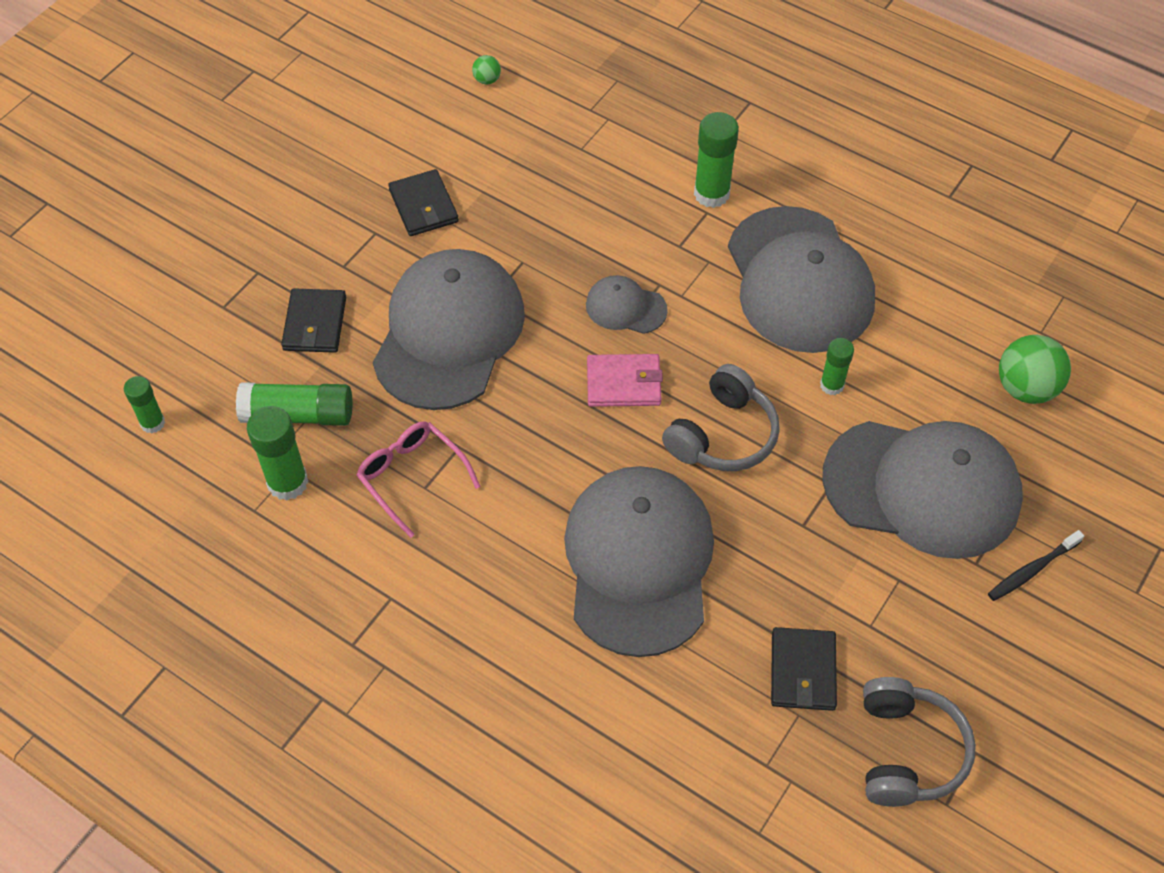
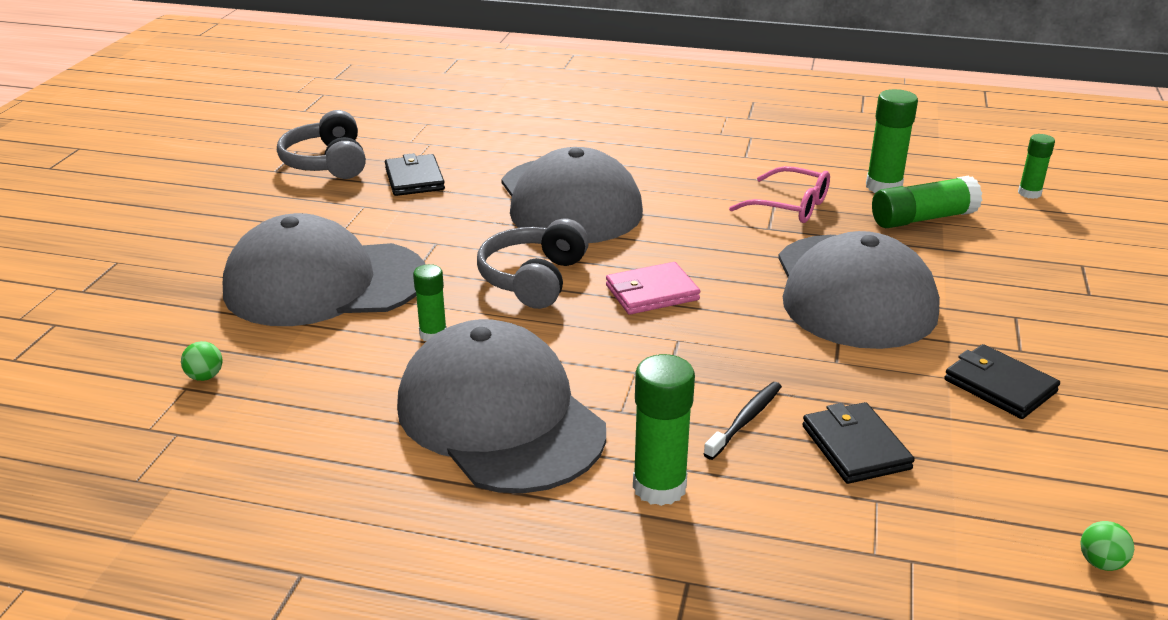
camera: 160 degrees right, 25 degrees down
(315, 324) = (984, 271): black wallet -> black wallet (855, 447)
(625, 307) = (691, 348): grey cap -> none
(1026, 388) = (205, 376): green ball -> green ball, size x0.48
(1032, 570) = (217, 256): black toothbrush -> black toothbrush (745, 420)

